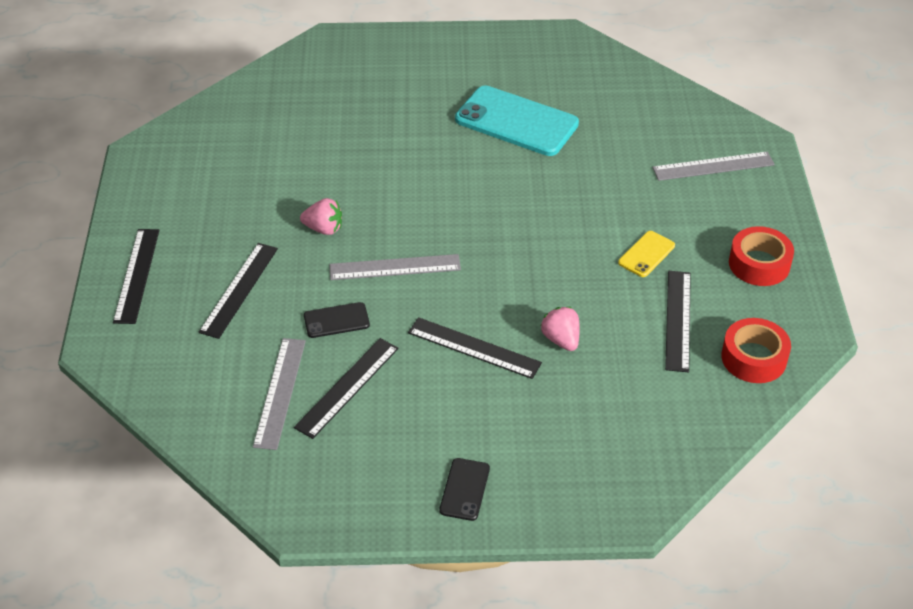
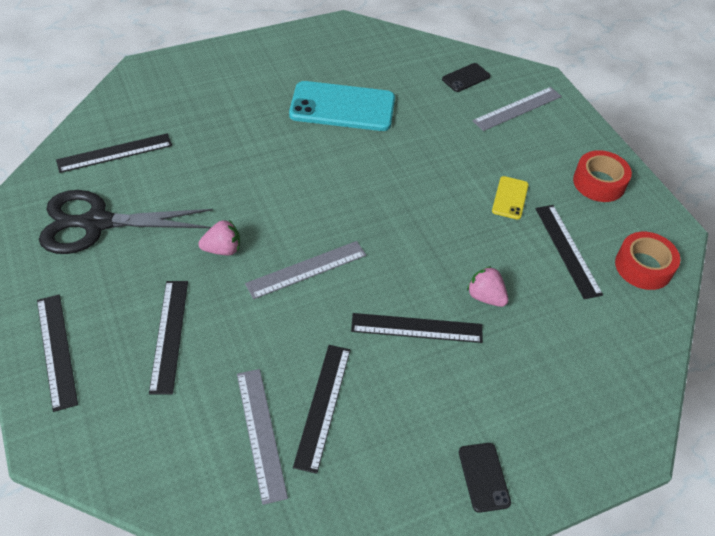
camera: 25 degrees left, 5 degrees up
(219, 176) = (97, 223): none -> black scissors
(265, 115) = (115, 153): none -> black ruler
(336, 320) = (279, 339): black phone -> black phone (466, 78)

